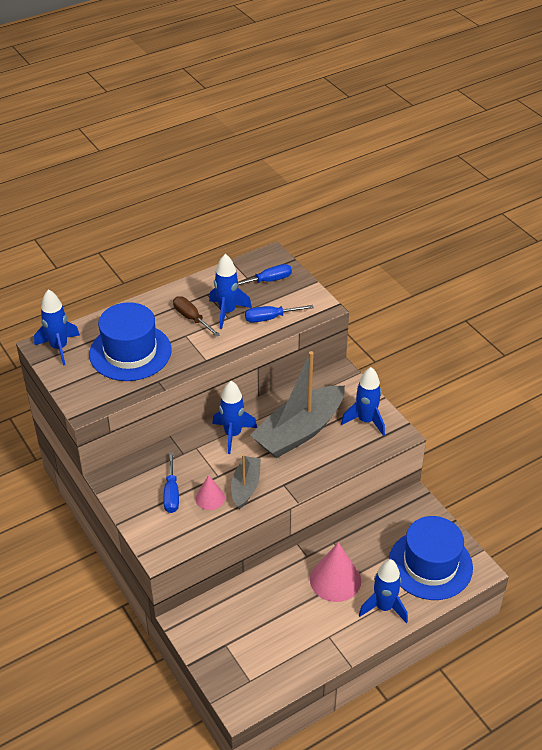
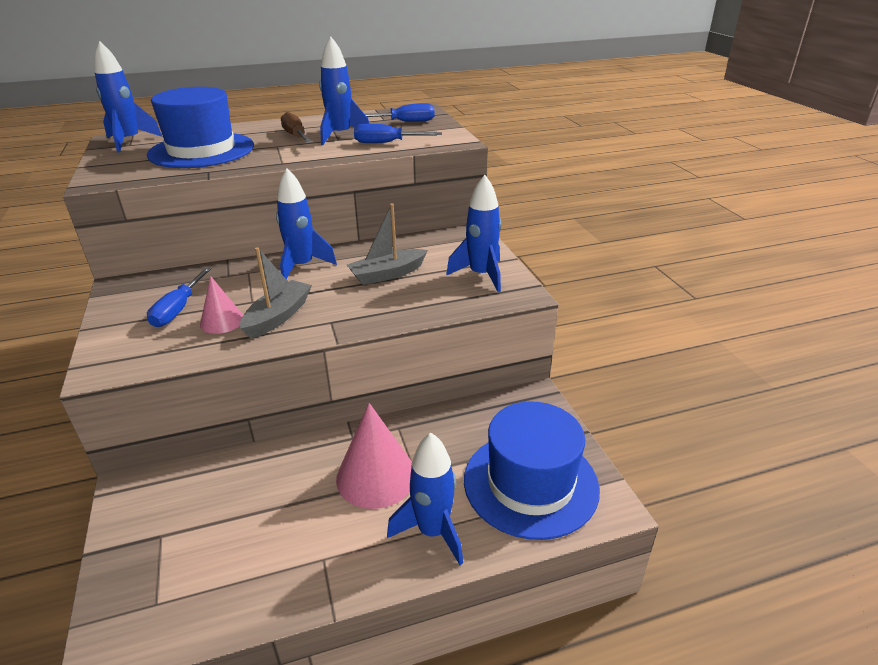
camera: 15 degrees right, 10 degrees down
(299, 431) = (387, 274): grey boat -> grey boat, size x0.53

